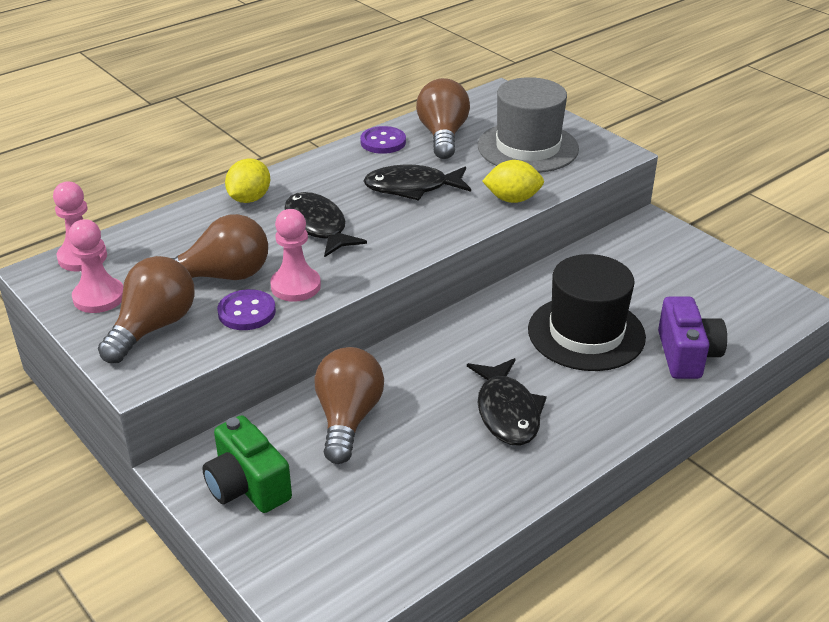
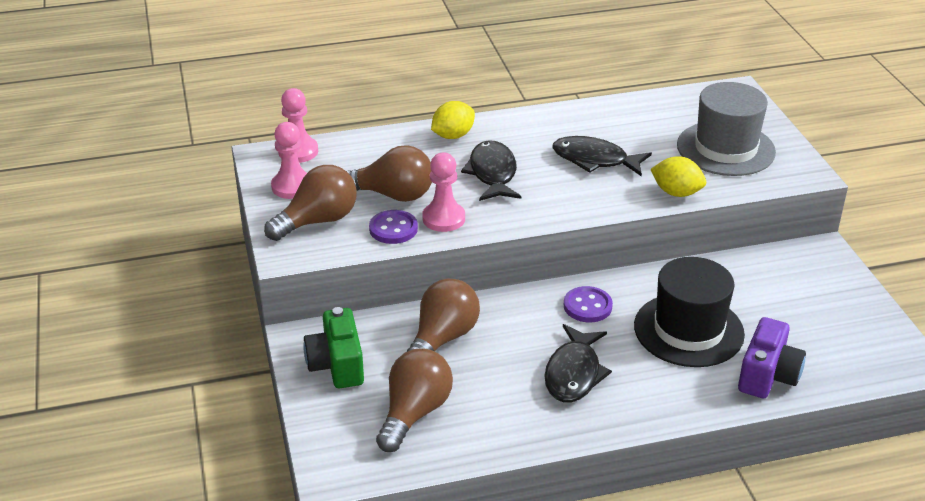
camera: 25 degrees right, 0 degrees up
(383, 142) = (597, 112): purple button -> purple button (587, 306)
(443, 136) = (655, 119): brown light bulb -> brown light bulb (414, 413)

